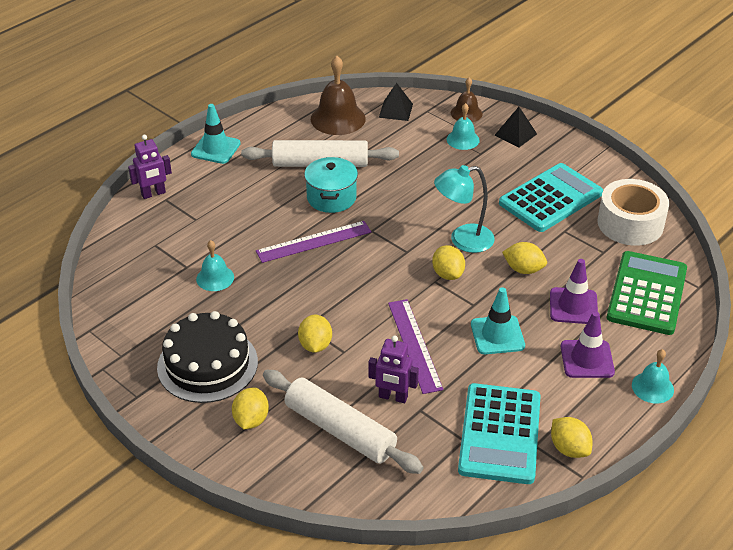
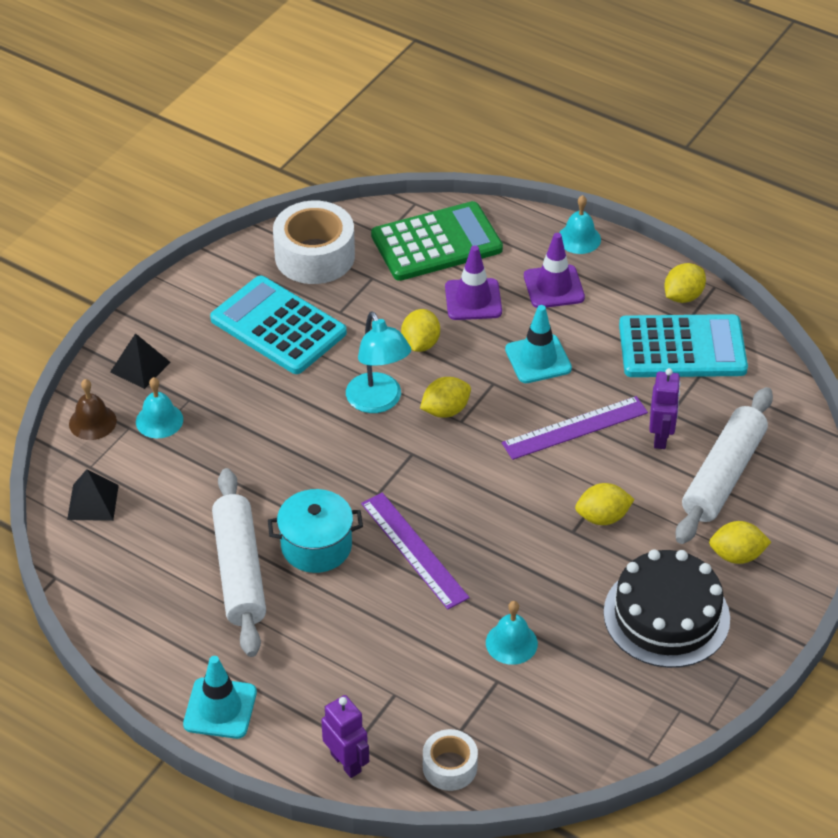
camera: 100 degrees left, 5 degrees up
(129, 236) = (449, 767): none -> white tape
(338, 118) = (121, 568): brown bell -> none
(646, 293) = (436, 242): green calculator -> green calculator turned 150 degrees clockwise

